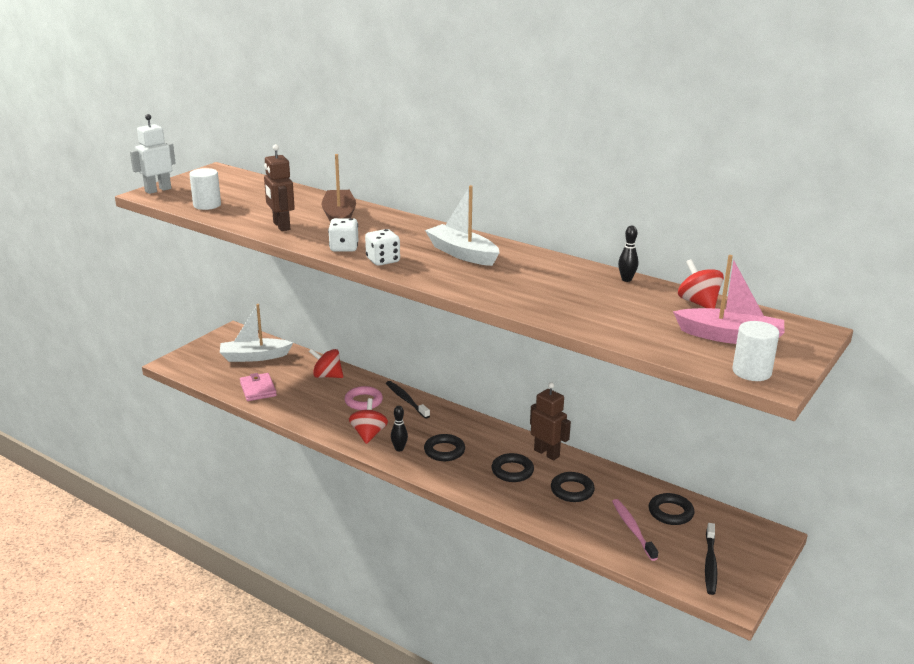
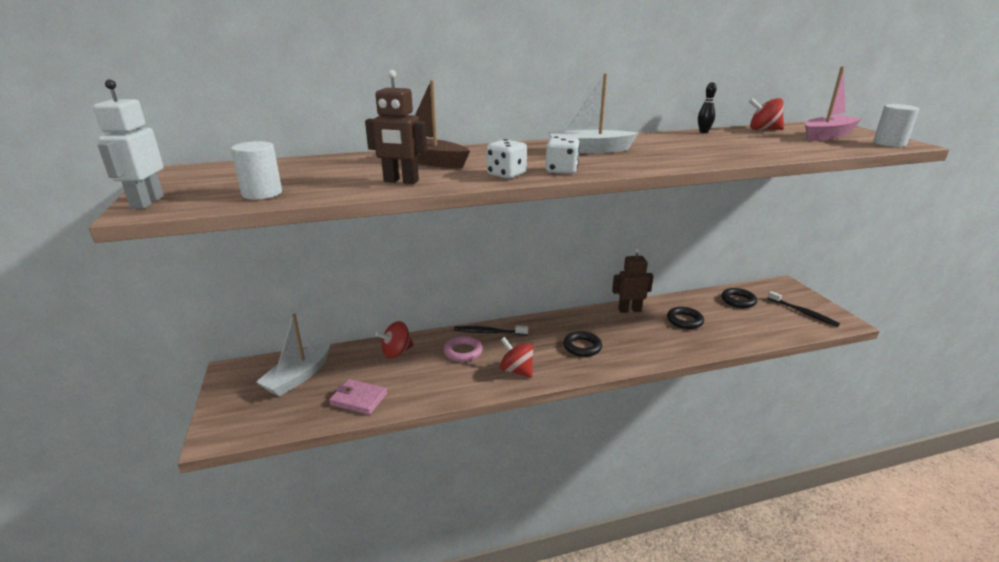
camera: 50 degrees left, 0 degrees up
(399, 449) = (556, 365): black bowling pin -> none
(512, 471) = (639, 331): black ring -> none
(633, 529) = (748, 320): pink toothbrush -> none

